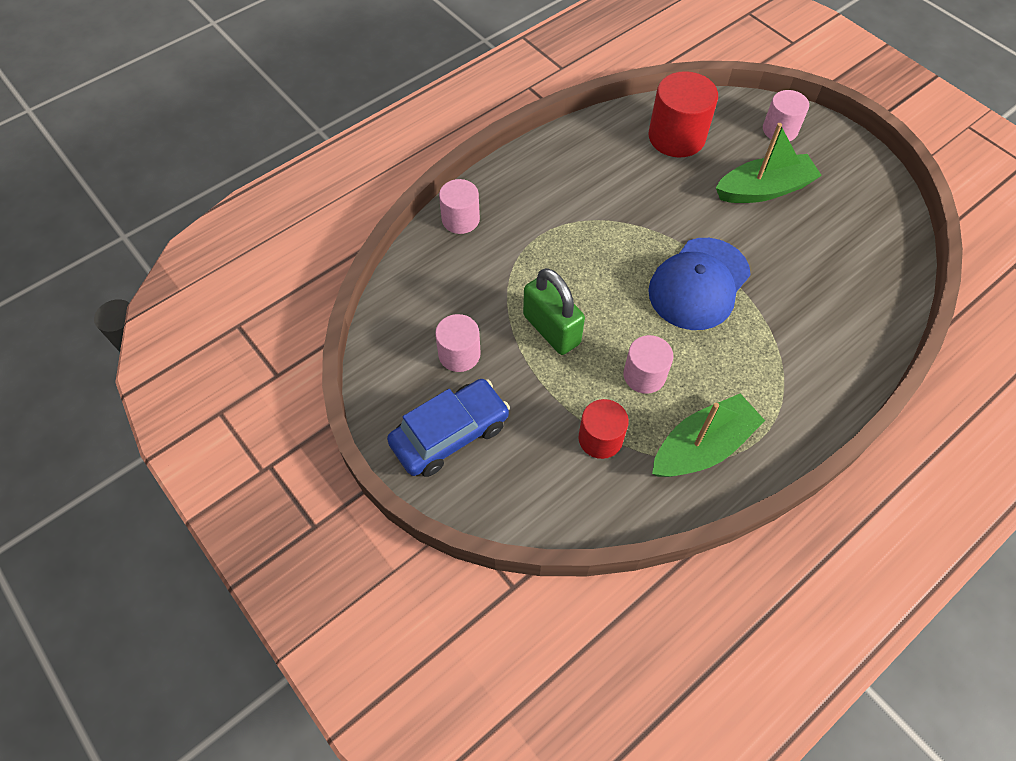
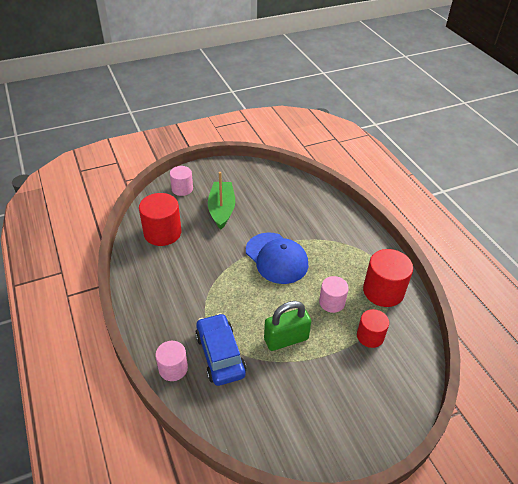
camera: 75 degrees left, 15 degrees down
(450, 434) = (352, 419): blue car -> blue car (220, 354)
(459, 354) = (290, 398): pink cylinder -> none
(702, 447) = (383, 291): green boat -> red cylinder

